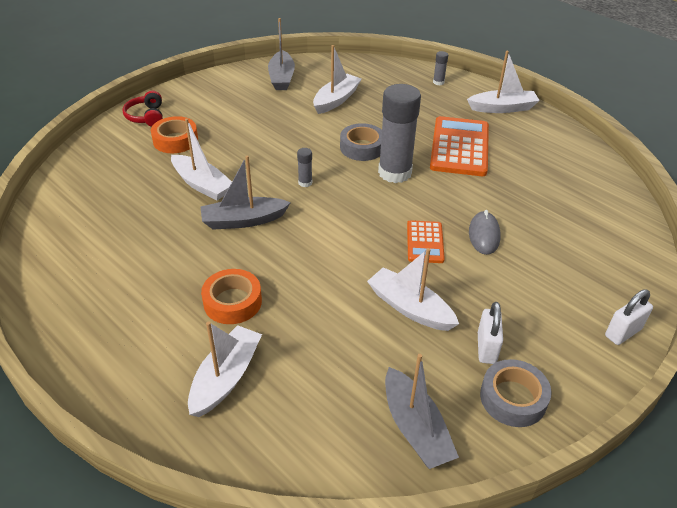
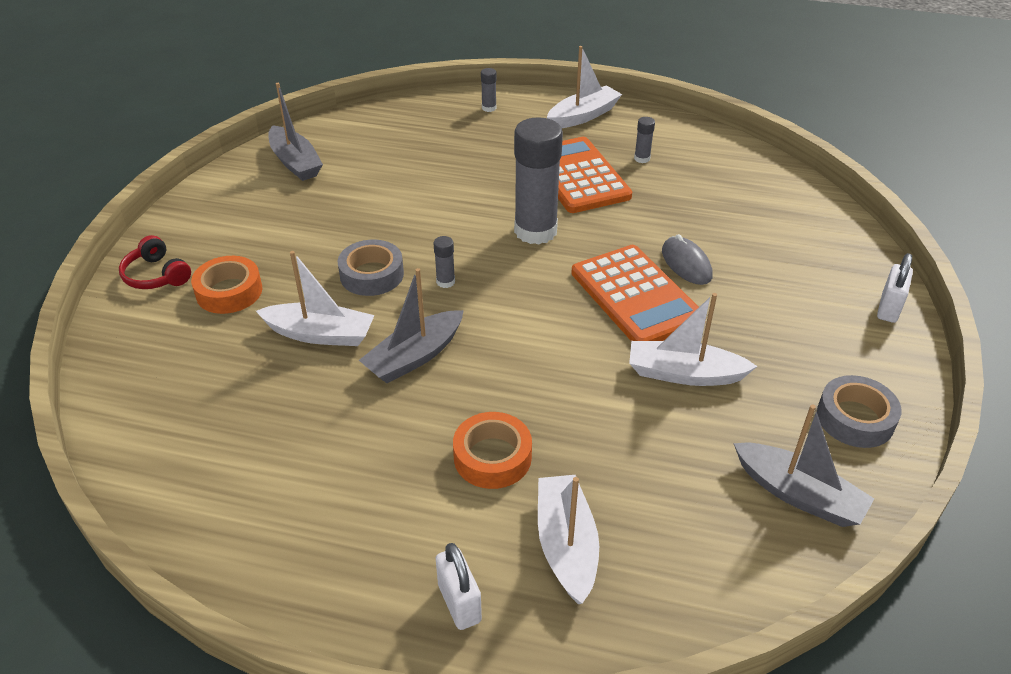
camera: 30 degrees left, 0 degrees up
(336, 100) = (390, 168): white boat -> none
(362, 147) = (473, 215): grey tape -> grey tape (372, 275)
(425, 242) = (636, 296): orange calculator -> orange calculator, size x1.83
(486, 348) = (790, 381): white padlock -> white padlock (459, 603)
(520, 151) = (642, 158): none -> grey glue stick

